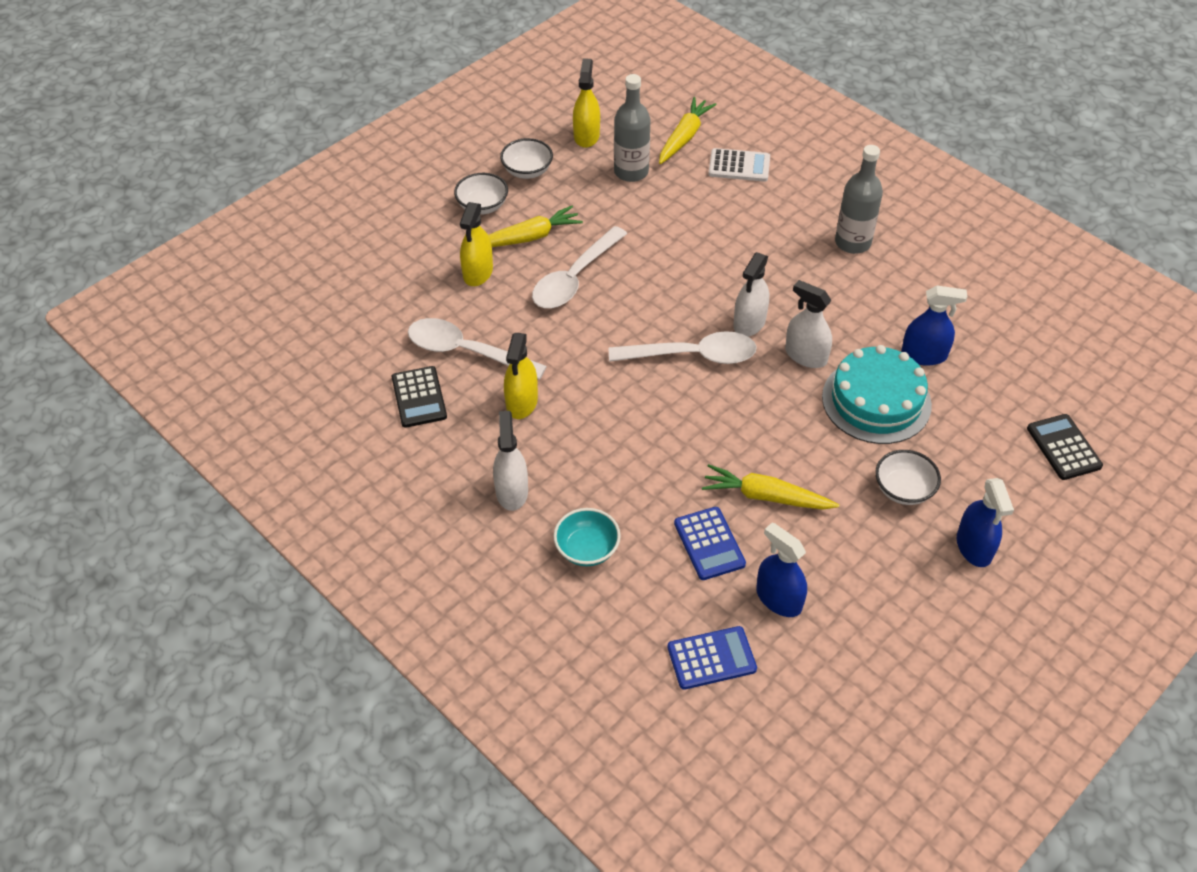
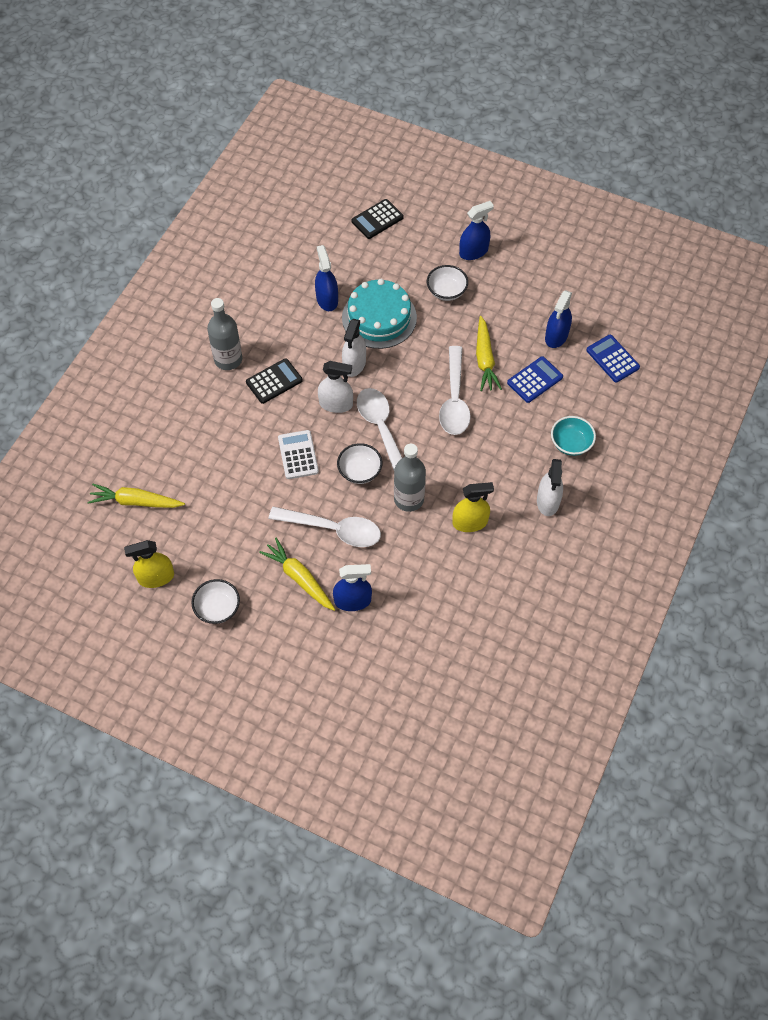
camera: 110 degrees left, 10 degrees up
(419, 397) = (495, 591): black calculator -> black calculator (274, 381)
(466, 352) = (438, 577): white spoon -> white spoon (454, 400)
(478, 272) = (352, 600): yellow spray bottle -> blue spray bottle
(482, 206) = (274, 627): white bowl -> white bowl (360, 471)
(512, 491) = (548, 501): white spray bottle -> white spray bottle turned 60 degrees counterclockwise
(631, 172) = (193, 528): grey bottle -> grey bottle (409, 499)
(739, 166) = (162, 453): white calculator -> white calculator (298, 455)

